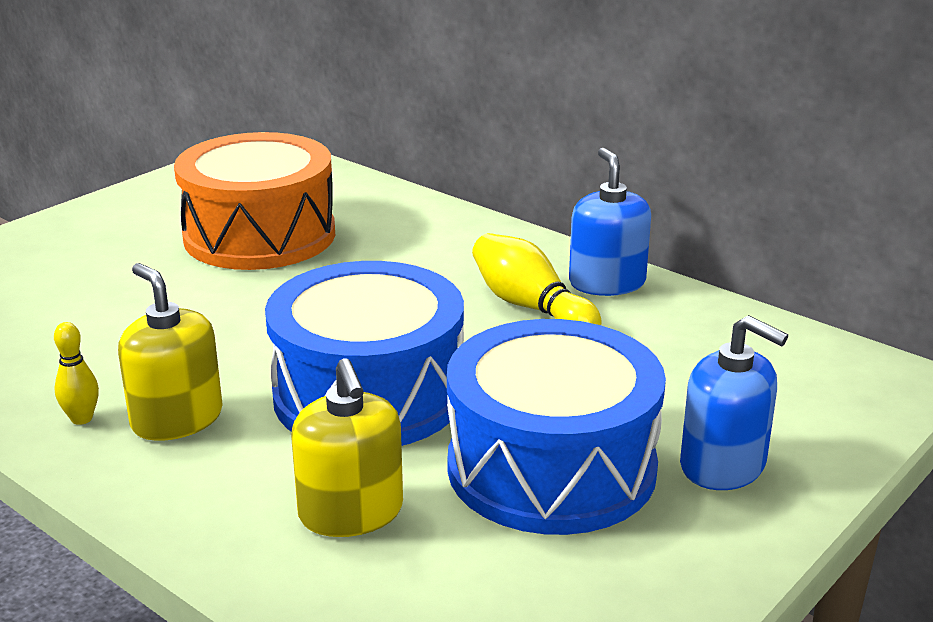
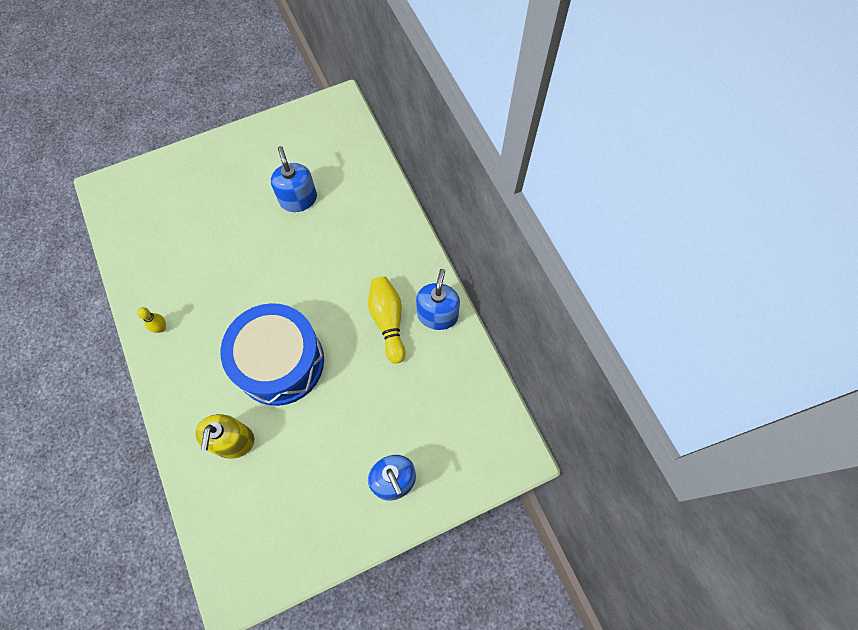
camera: 25 degrees right, 40 degrees up
(177, 419) = (196, 345): yellow soap dispenser -> none
(260, 235) = (298, 199): orange drum -> blue soap dispenser
(551, 467) = (324, 449): blue drum -> none

